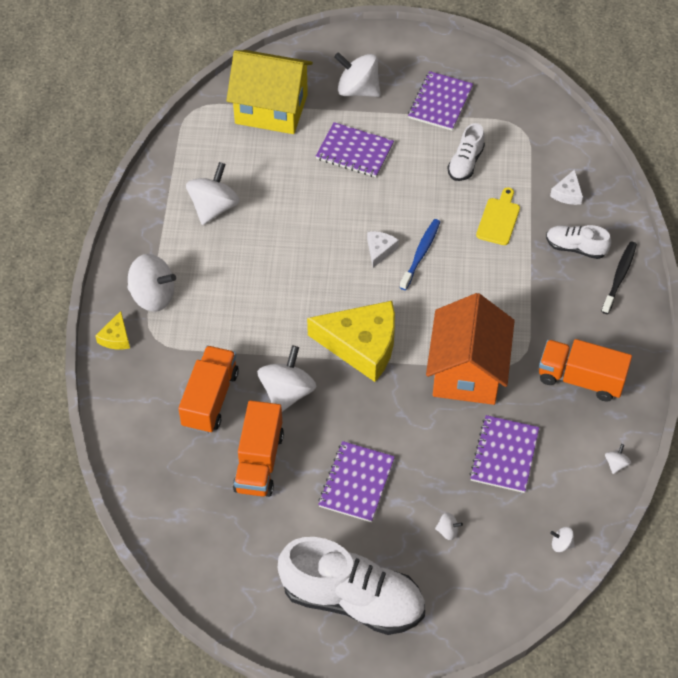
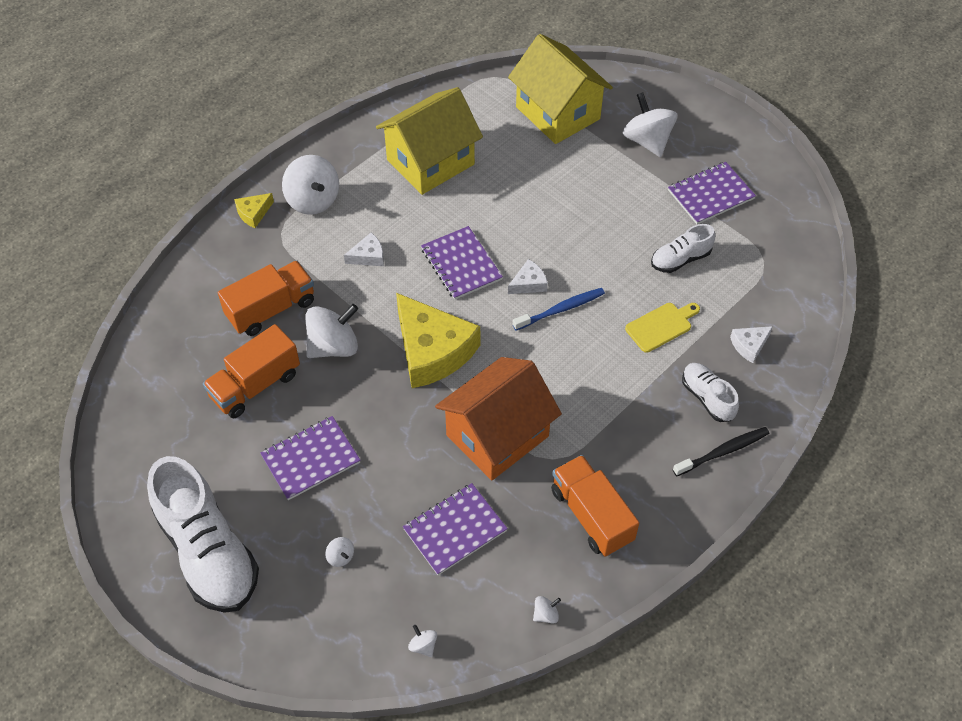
camera: 40 degrees right, 0 degrees up
(214, 207) = (430, 162): white spinning top -> yellow house
(242, 309) = (368, 256): none -> white cheese
(354, 151) = (592, 189): purple notebook -> purple notebook (461, 264)

